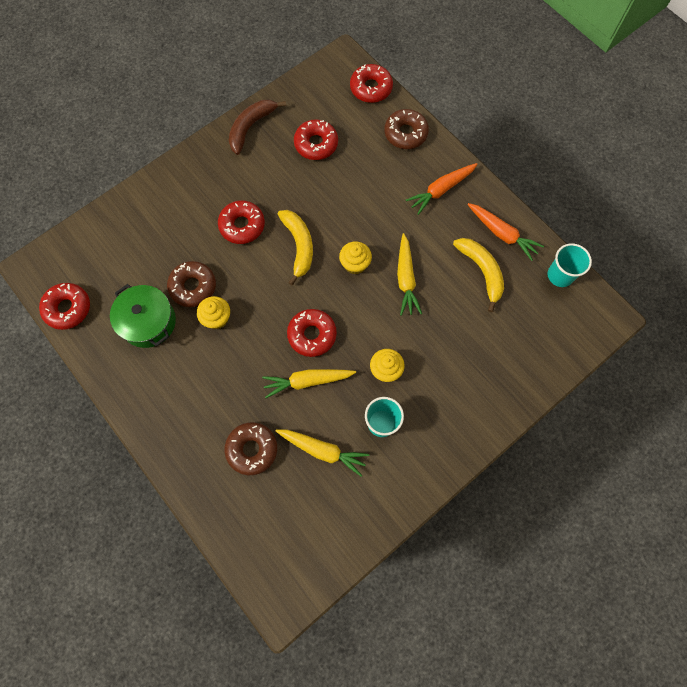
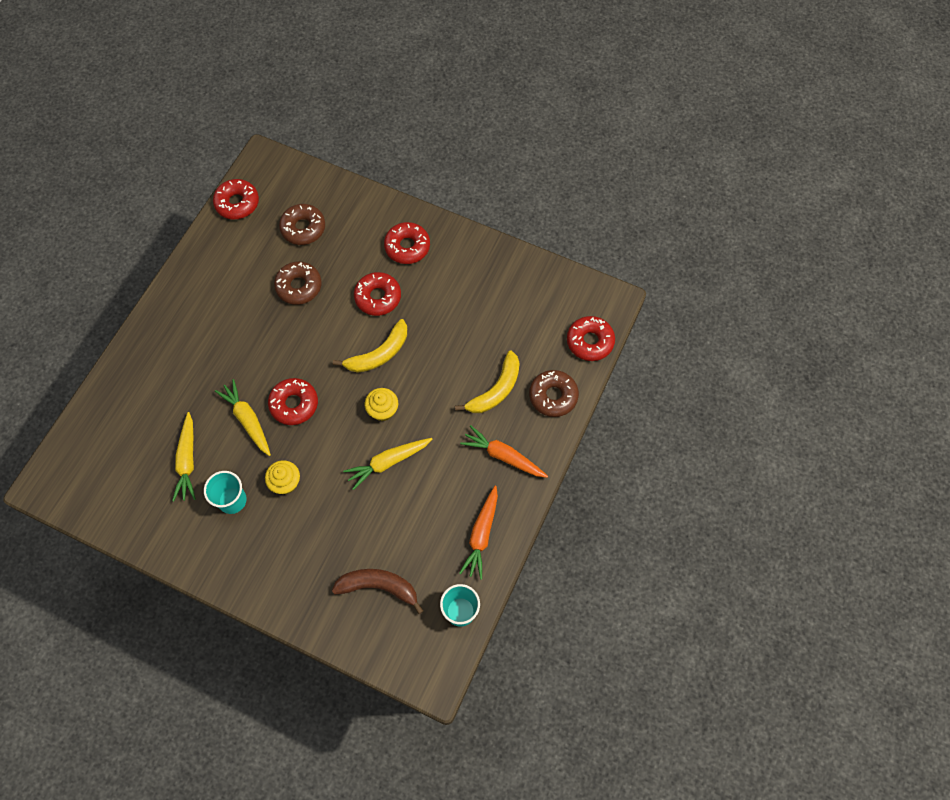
camera: 65 degrees right, 5 degrees down
(148, 322) = (250, 268): green pot -> none
(217, 318) = (277, 319): yellow cupcake -> none
(251, 127) = (486, 256): brown banana -> brown banana (379, 587)
(252, 449) = (167, 403): brown donut -> brown donut (303, 228)
(316, 144) = (497, 320): red donut -> red donut (407, 247)
(482, 271) = (429, 531): yellow banana -> yellow banana (496, 390)

